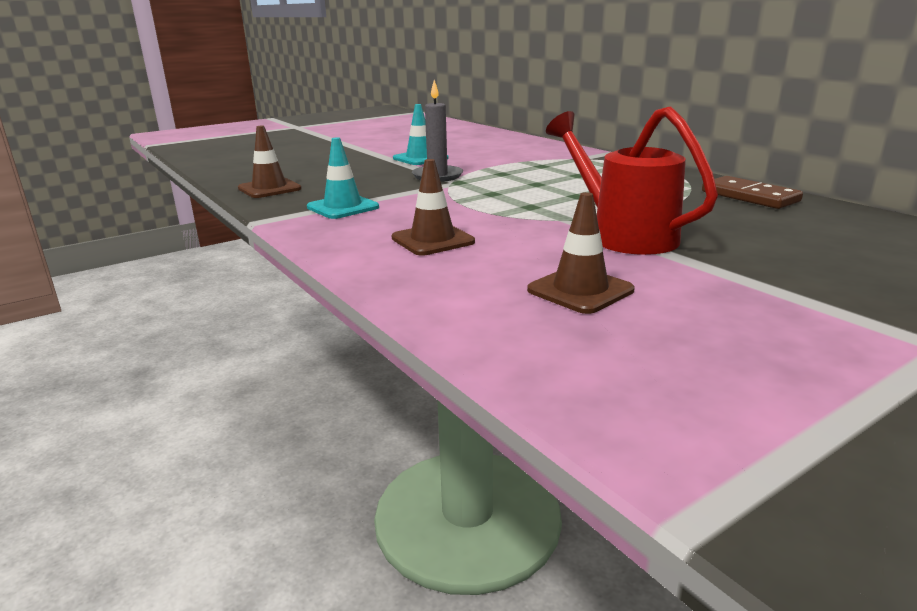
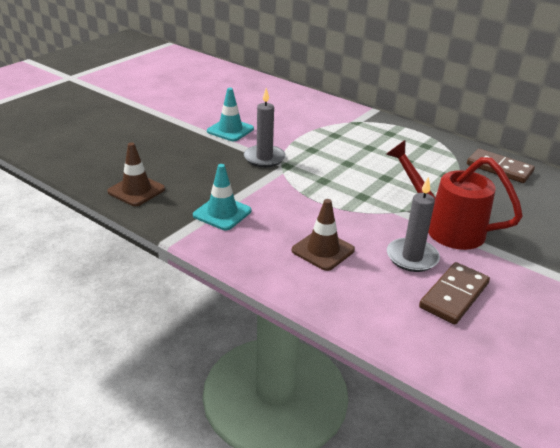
camera: 20 degrees left, 10 degrees up
(549, 254) = (412, 257): none -> grey candle
(580, 290) = (454, 295): brown traffic cone -> brown domino

